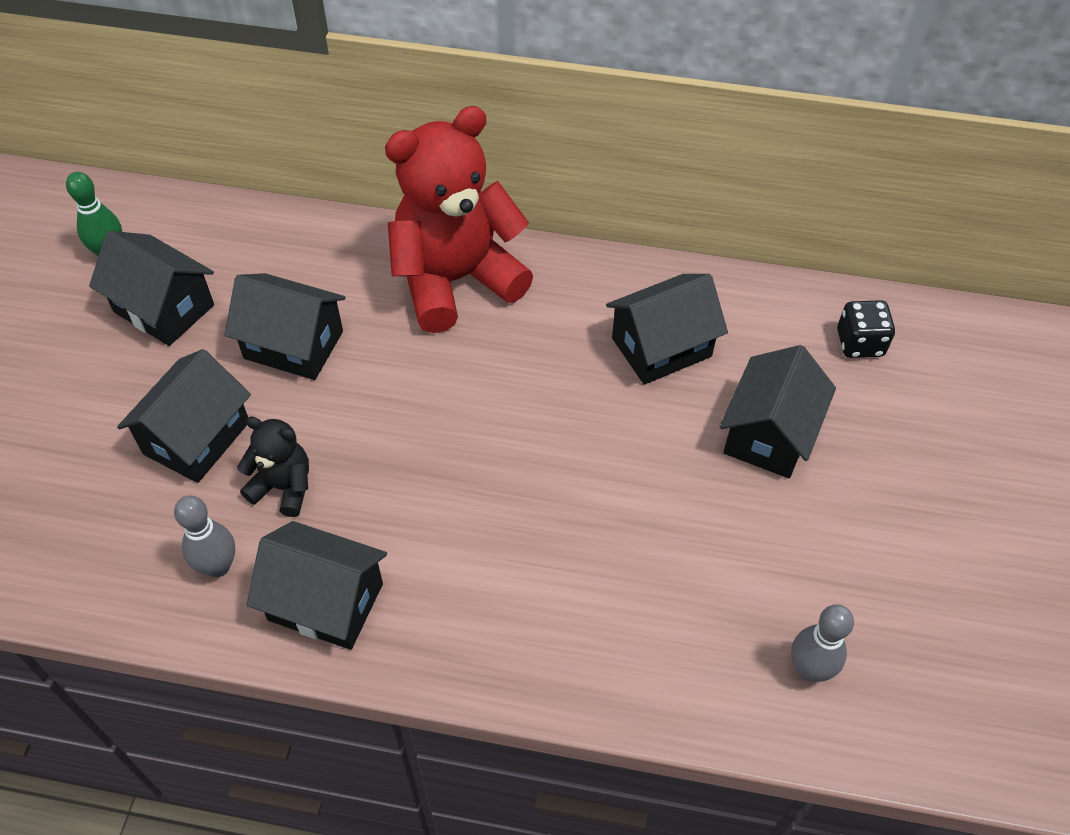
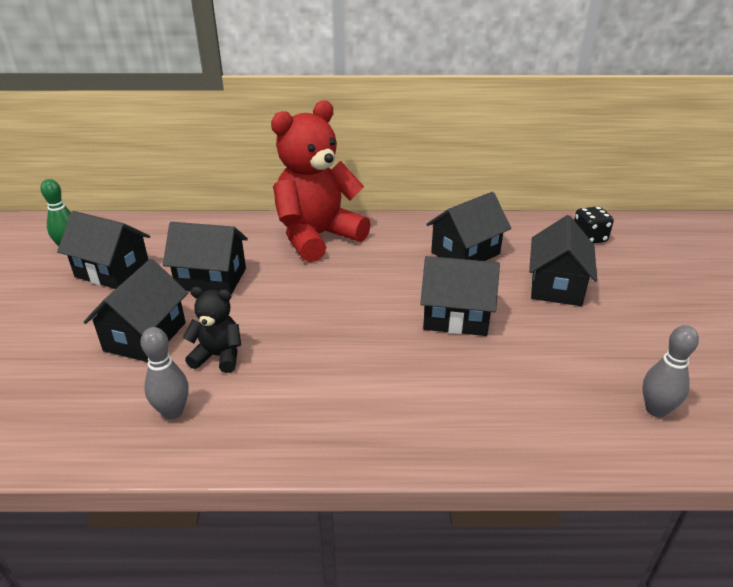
camera: 10 degrees left, 20 degrees down
(326, 602) = (267, 422): black house -> black house (456, 317)

